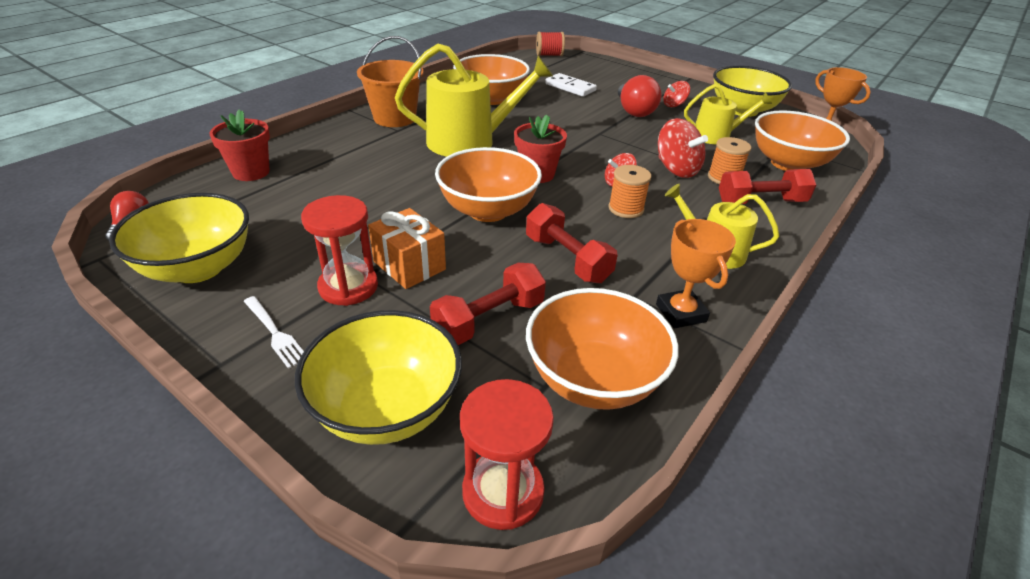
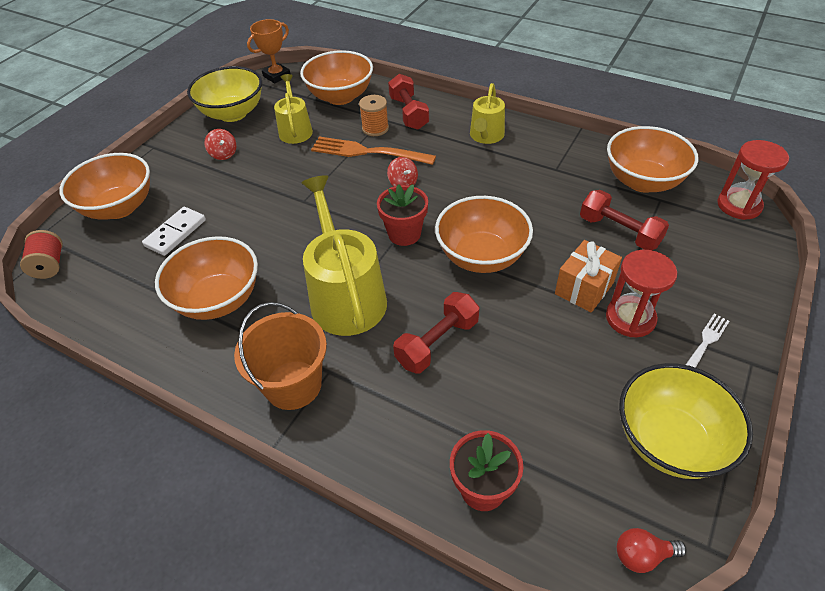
camera: 95 degrees left, 10 degrees up
(387, 409) = (724, 261): yellow bowl -> none
(567, 259) = (530, 202): red dumbbell -> red dumbbell (437, 343)
(605, 71) = (120, 207): none -> orange bowl
(626, 208) = (445, 177): orange spool -> none
(634, 111) = (244, 180): red light bulb -> none
(676, 169) = (368, 152): red spinning top -> orange fork
(680, 313) = (562, 150): orange trophy -> none

